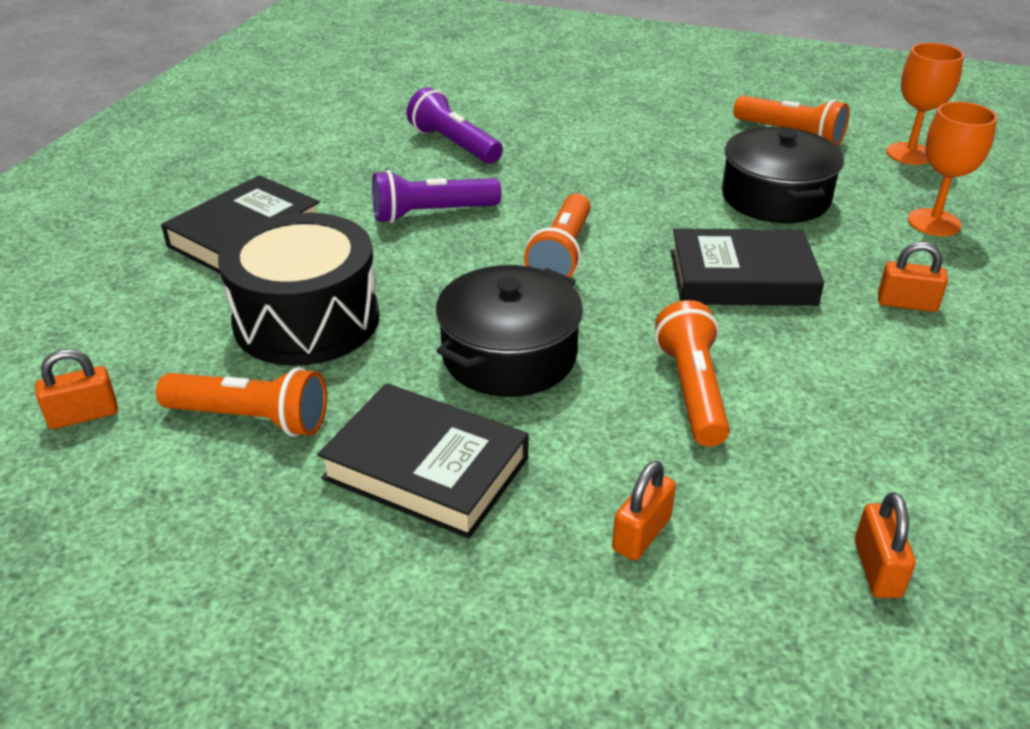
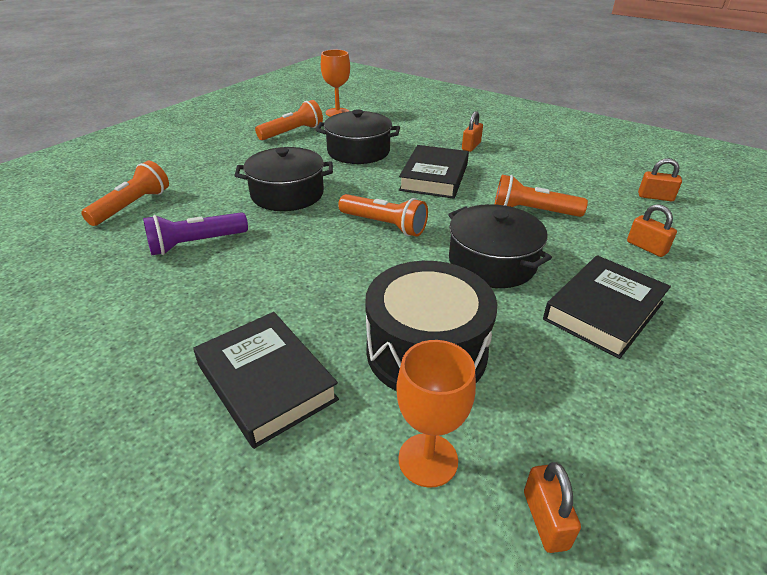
camera: 75 degrees left, 0 degrees up
(250, 418) = (553, 393): orange flashlight -> orange flashlight (132, 206)
(432, 214) = (299, 269): purple flashlight -> none
(598, 171) = (287, 194): none -> black pot
(934, 222) = (405, 124): orange goblet -> orange goblet (428, 459)

